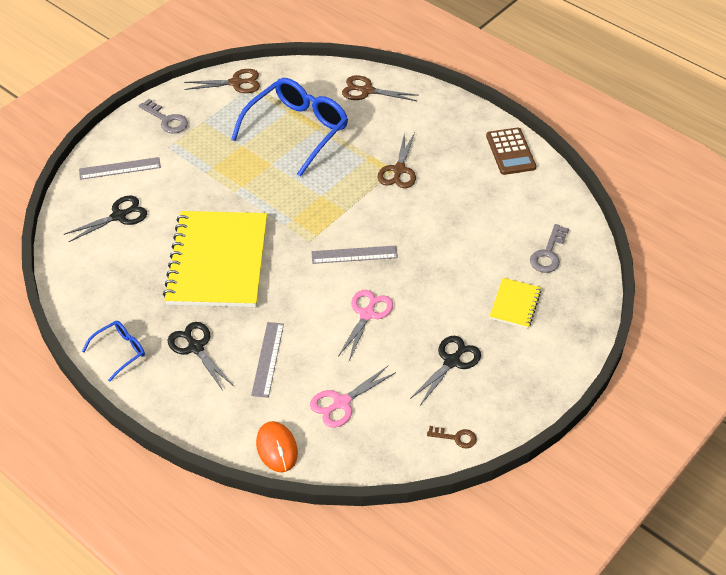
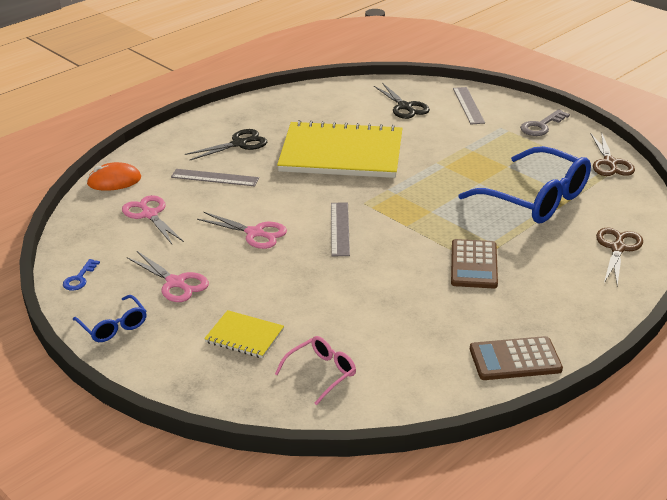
camera: 95 degrees right, 15 degrees down
(120, 351) = (245, 112): blue glasses -> blue glasses (113, 326)
(398, 170) = (474, 265): brown scissors -> brown calculator
(452, 362) = (175, 283): black scissors -> pink scissors
(456, 437) = (79, 278): brown key -> blue key
(548, 254) = (321, 373): grey key -> pink glasses

